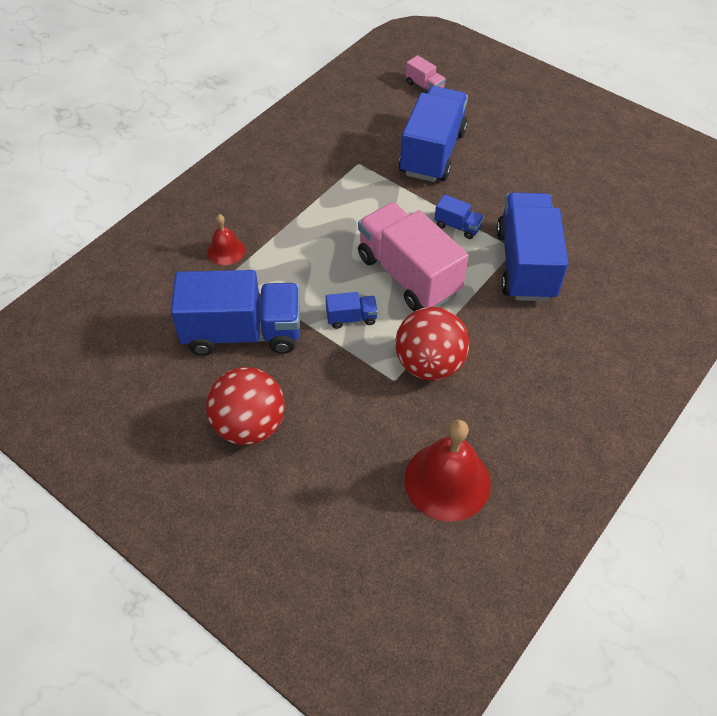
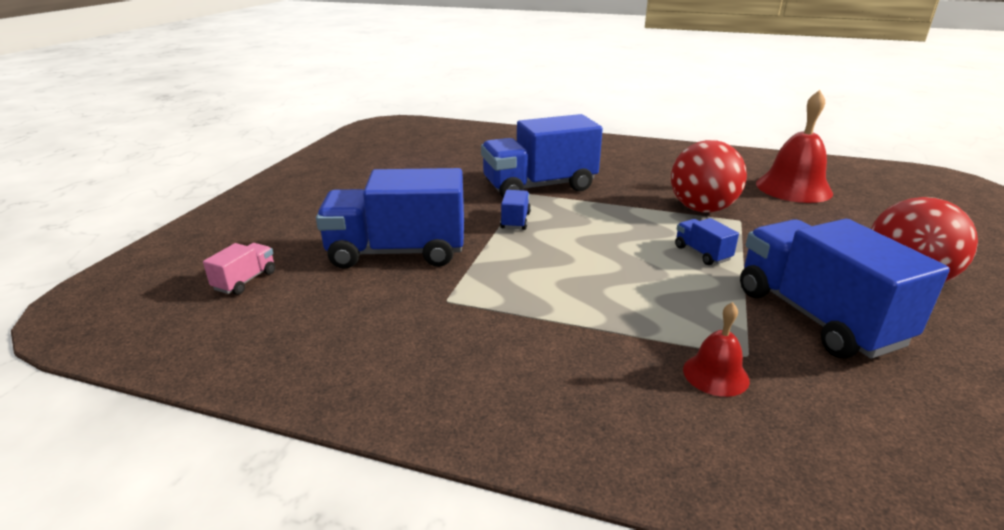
camera: 110 degrees left, 25 degrees down
(408, 275) = (609, 234): pink truck -> none

